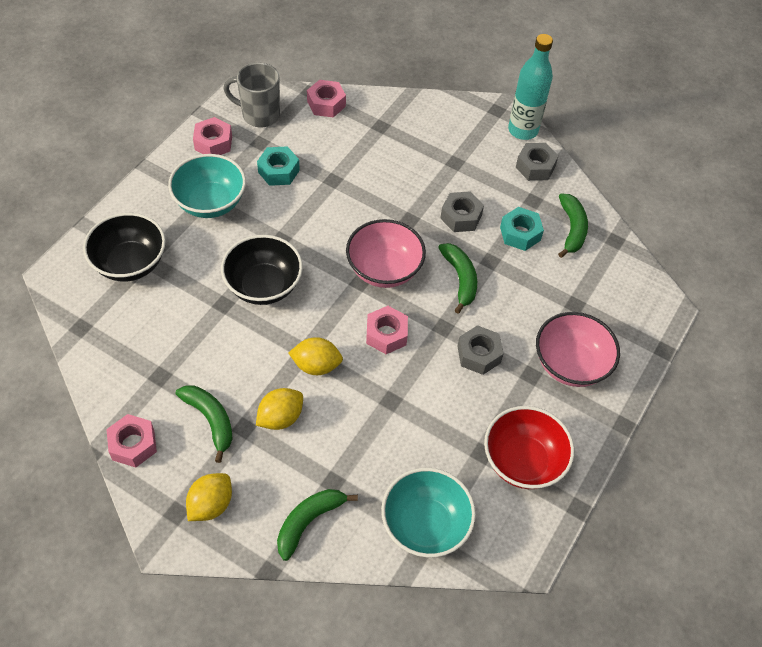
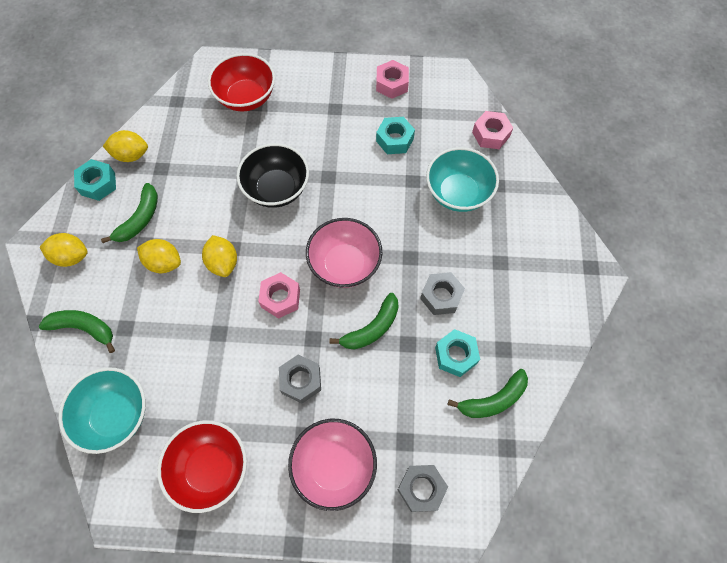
camera: 65 degrees right, 10 degrees up
(119, 398) = (131, 155): none -> yellow lemon
(130, 263) = (246, 97): black bowl -> red bowl
(133, 444) = (98, 184): pink nut -> turquoise nut
(210, 203) = (333, 114): turquoise bowl -> turquoise bowl (458, 193)
(259, 115) = (442, 97): grey mug -> none
(523, 130) = (583, 301): turquoise bottle -> none
(535, 167) = (546, 332): grey nut -> grey nut (421, 489)

